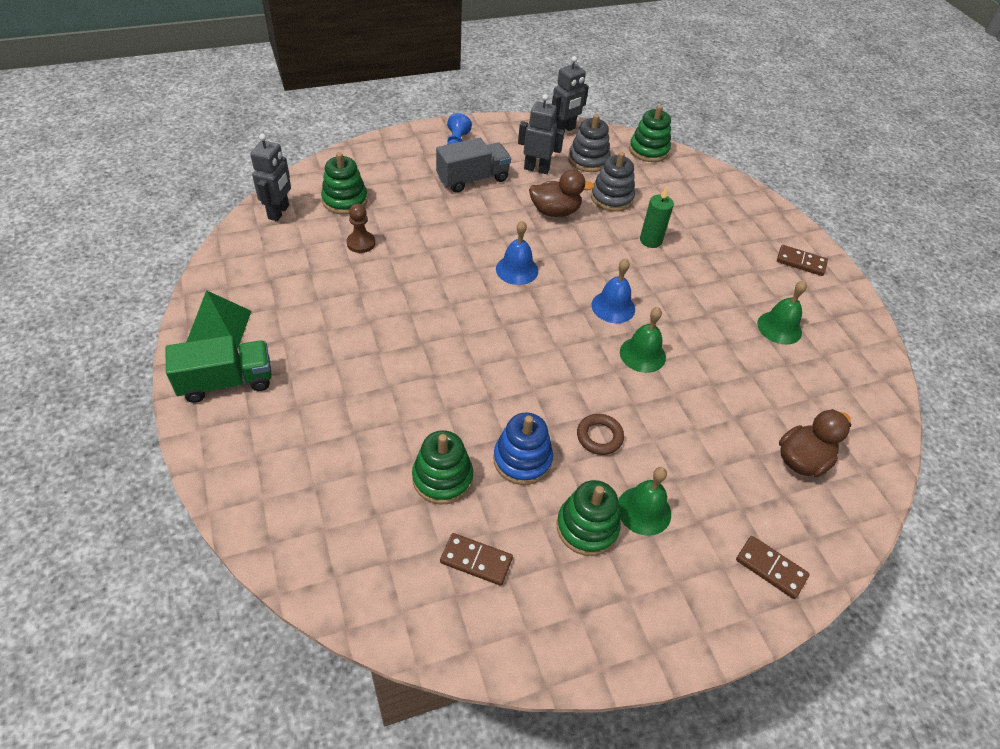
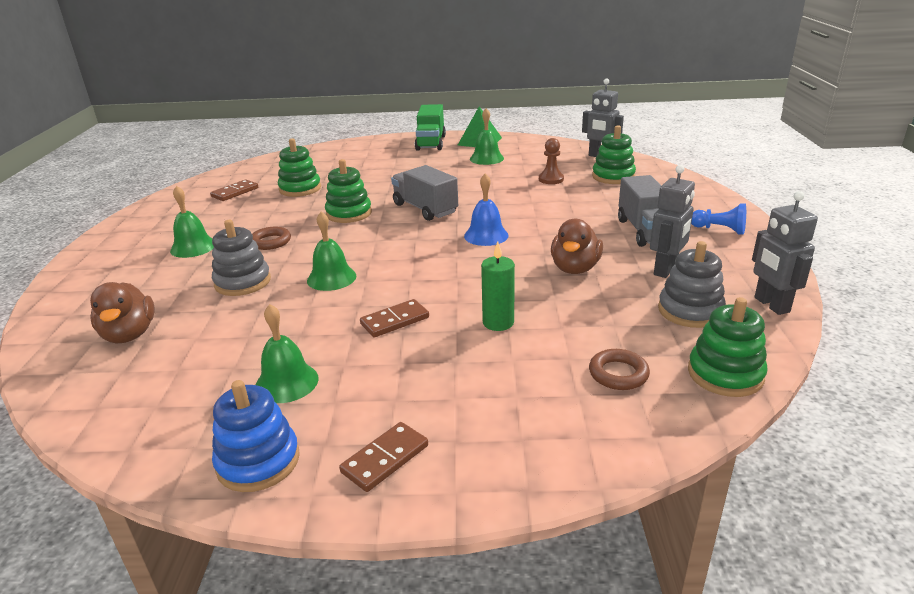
camera: 115 degrees right, 20 degrees down
(294, 307) = (486, 158): none -> green bell
(470, 328) = (425, 209): none -> grey truck
(522, 460) = (285, 212): blue stacking toy -> blue stacking toy (258, 461)
(587, 527) = (209, 225): green stacking toy -> green stacking toy (349, 213)
(611, 198) = (596, 312): grey stacking toy -> grey stacking toy (243, 282)
(613, 307) = (404, 275): blue bell -> none
(673, 186) = (618, 374): none -> brown ring
(770, 568) = (83, 286): brown domino -> brown domino (395, 321)

